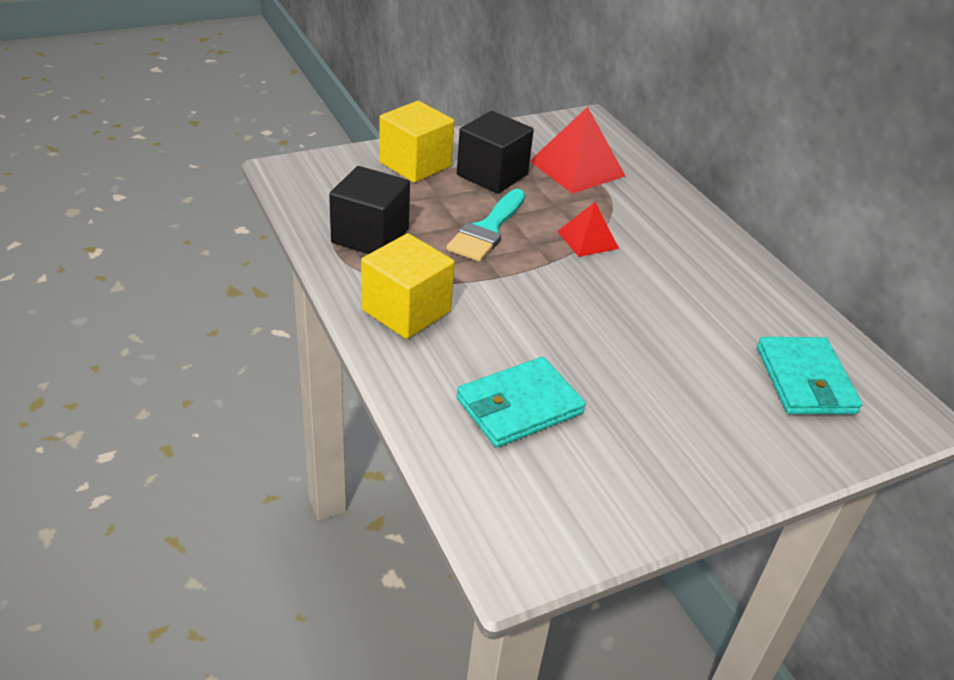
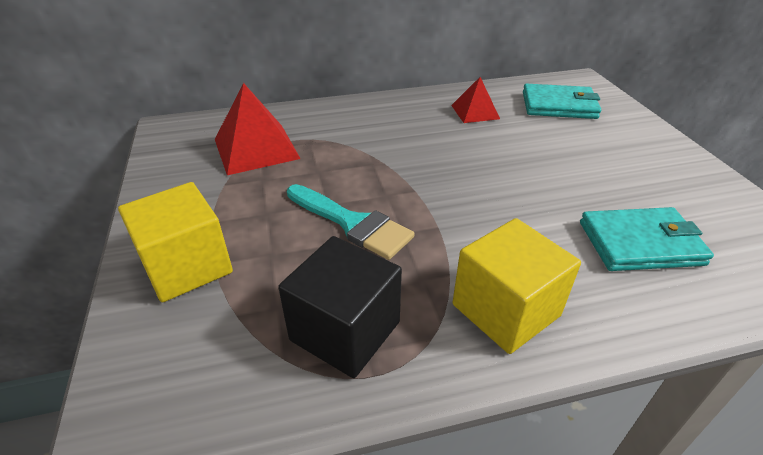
camera: 75 degrees left, 0 degrees up
(492, 175) = (242, 205): black cube -> none
(519, 406) = (640, 243): turquoise wallet -> turquoise wallet turned 75 degrees counterclockwise
(587, 239) = (381, 163): red pyramid -> red pyramid (475, 112)

